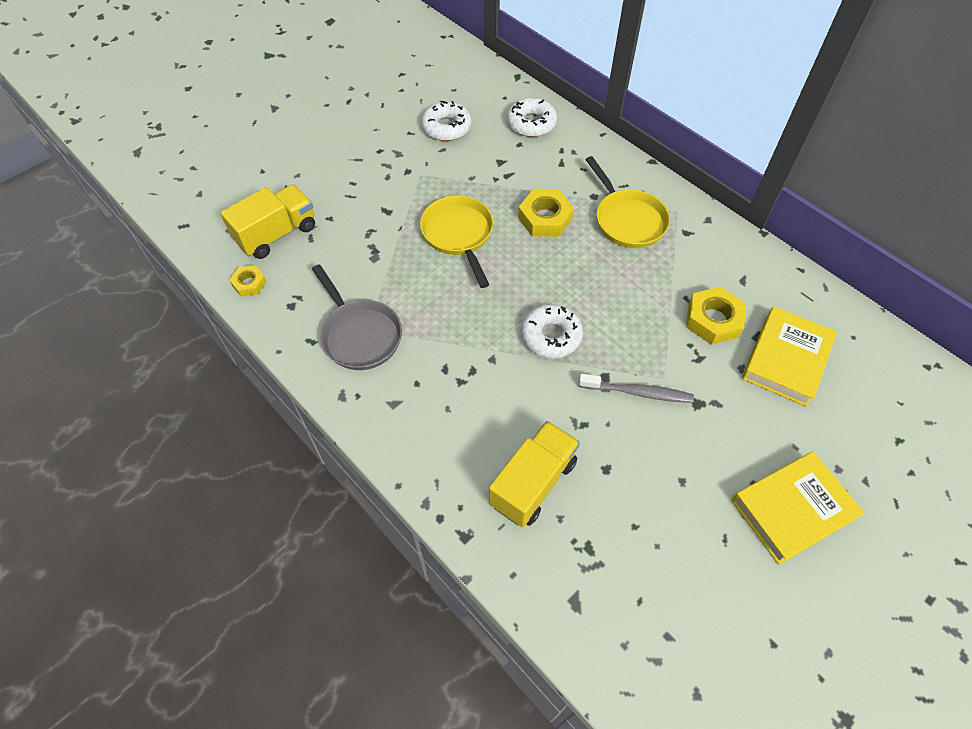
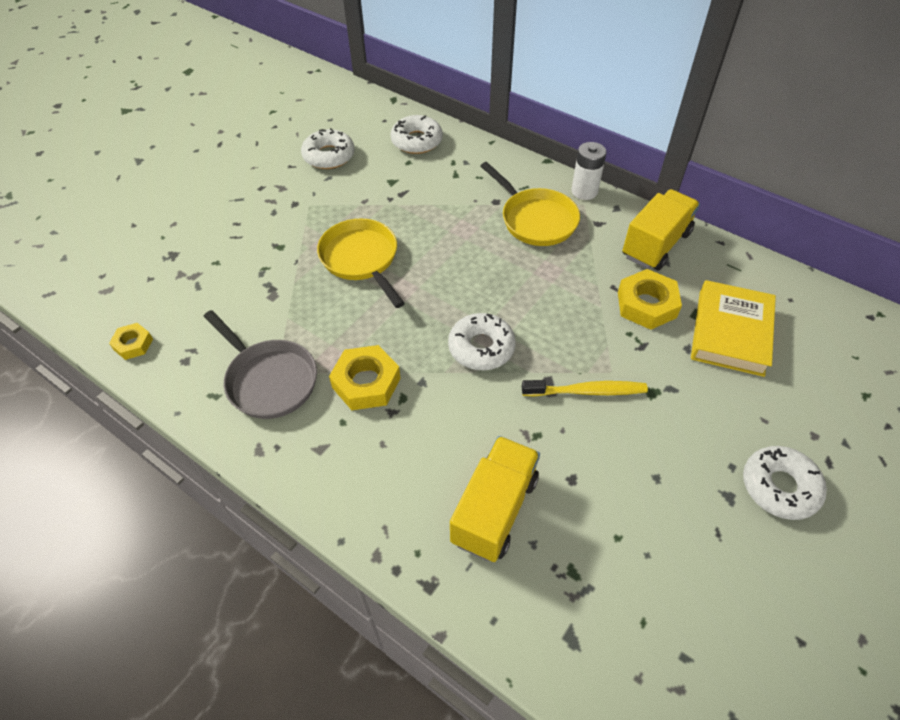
camera: 10 degrees left, 5 degrees down
(276, 234) = (158, 287): yellow truck -> yellow truck (656, 244)
(545, 218) = (450, 230): yellow nut -> yellow nut (366, 383)
(638, 392) = (587, 391): grey toothbrush -> yellow toothbrush
(681, 198) = (584, 191): none -> white battery
(792, 509) = (779, 487): yellow book -> white donut

